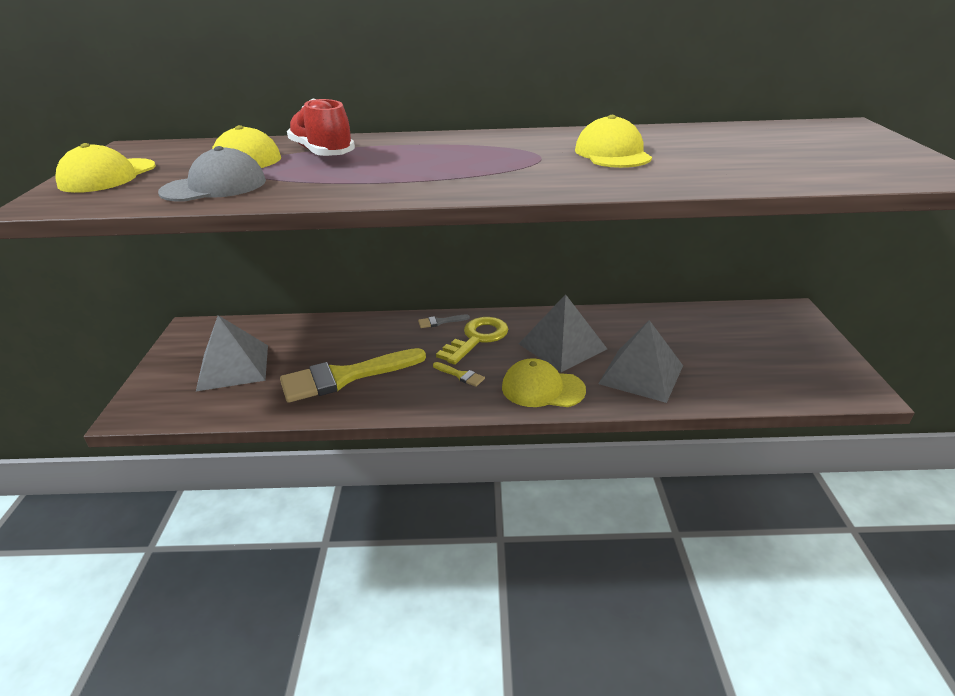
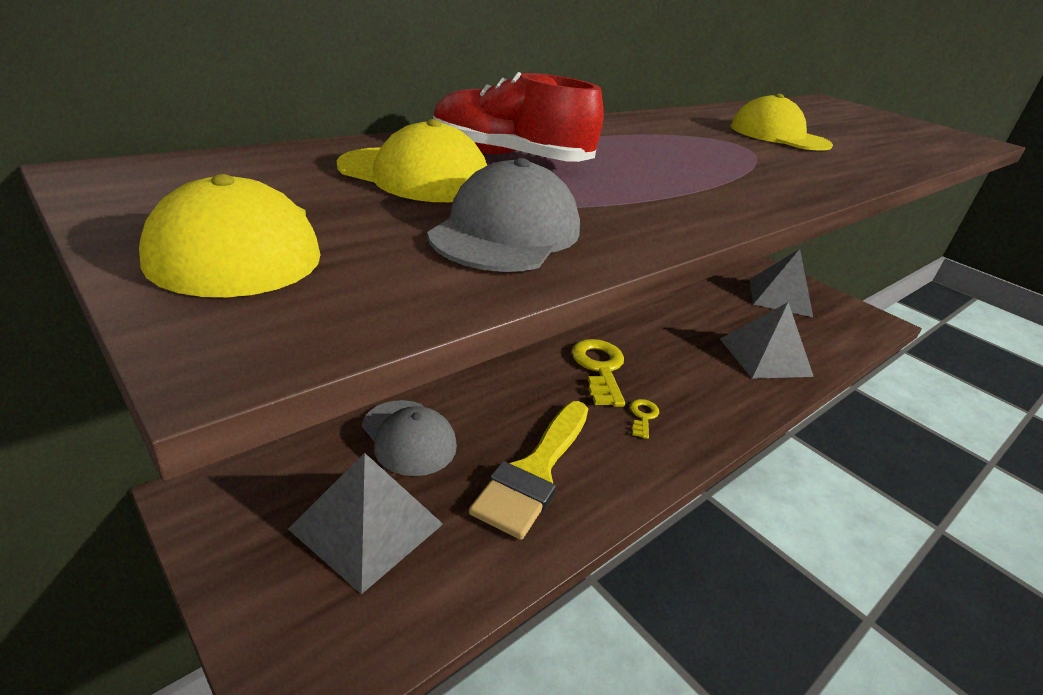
camera: 45 degrees left, 0 degrees up
(306, 336) = (409, 437): none -> grey cap
(440, 322) = (538, 361): grey brush -> none
(460, 375) = (643, 416): yellow brush -> yellow key
(542, 388) = (723, 401): yellow cap -> none
(562, 346) = (677, 350): grey pyramid -> grey pyramid (779, 297)

